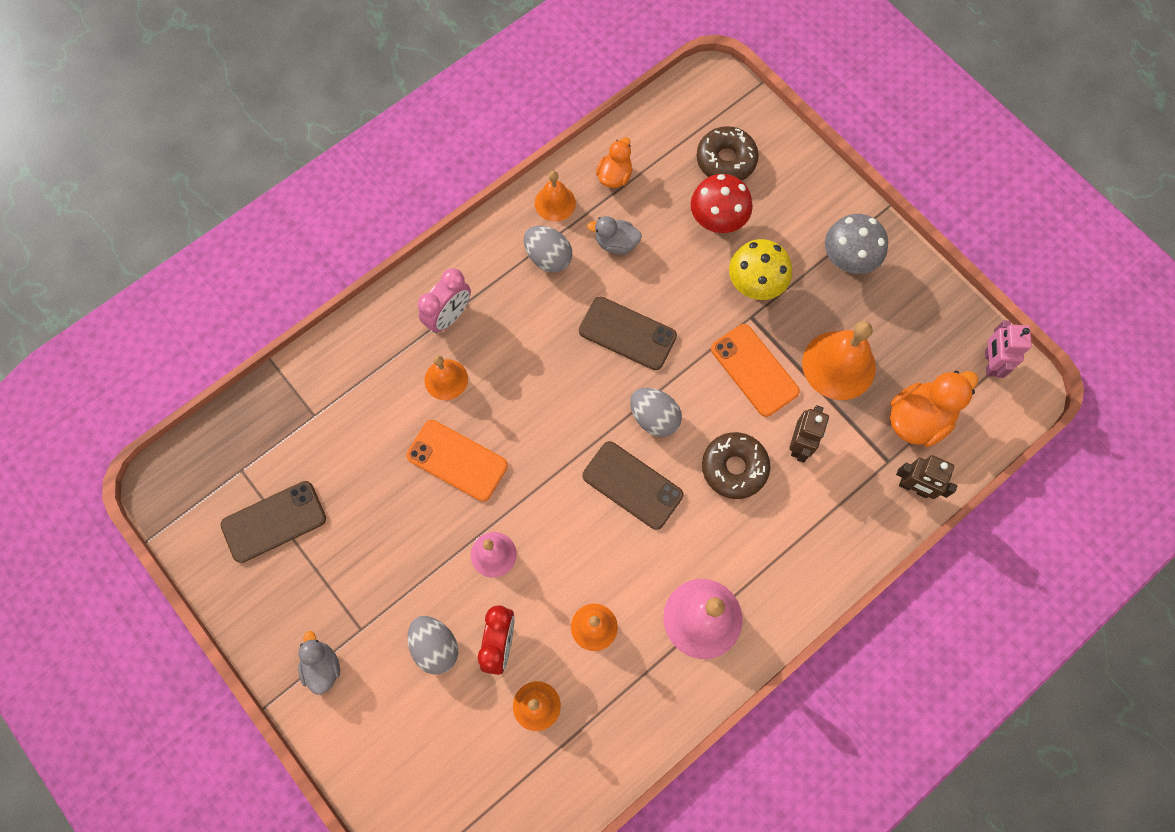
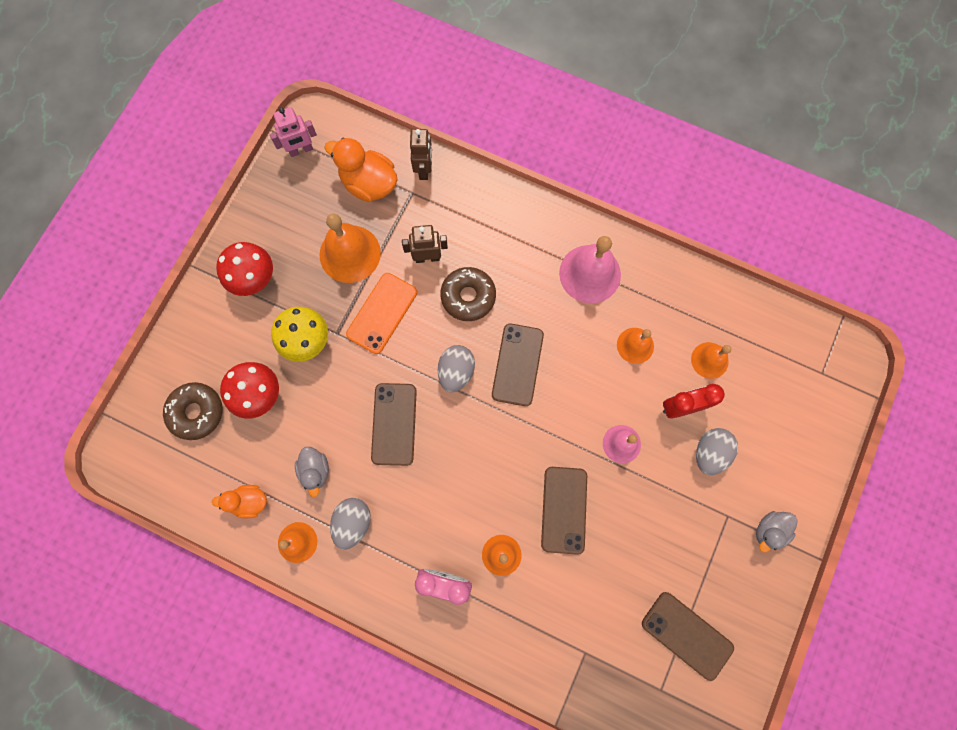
camera: 115 degrees left, 5 degrees up
(457, 460) = (564, 510): orange phone -> brown phone
(847, 260) = (255, 279): grey mushroom -> red mushroom

